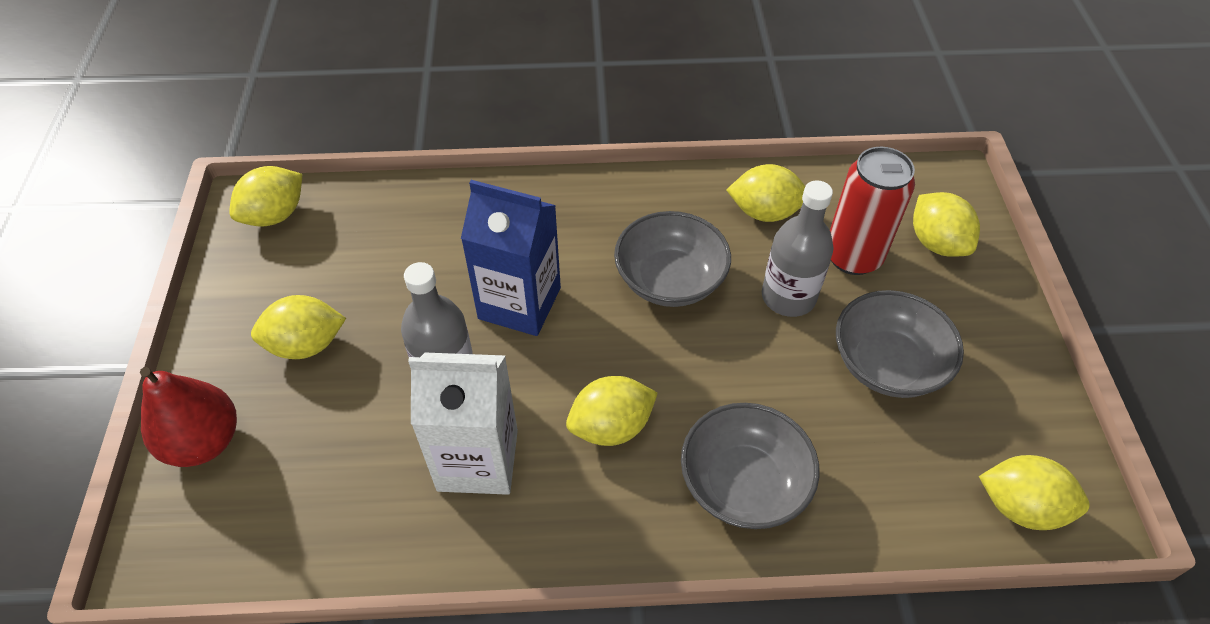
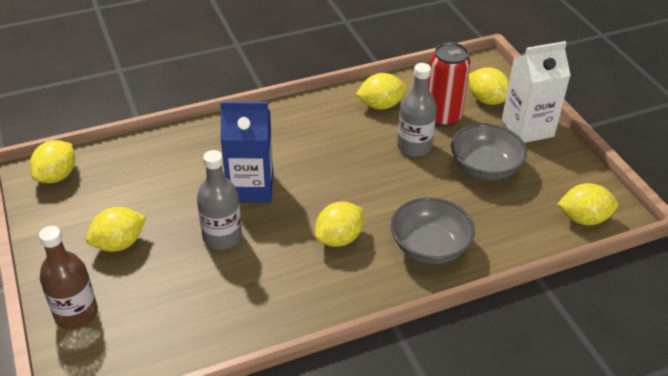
camera: 20 degrees left, 10 degrees down
(204, 442) = (76, 314): red pear -> brown bottle
(478, 460) = (265, 276): white carton -> white carton (527, 128)
(670, 280) = (339, 154): grey bowl -> none

